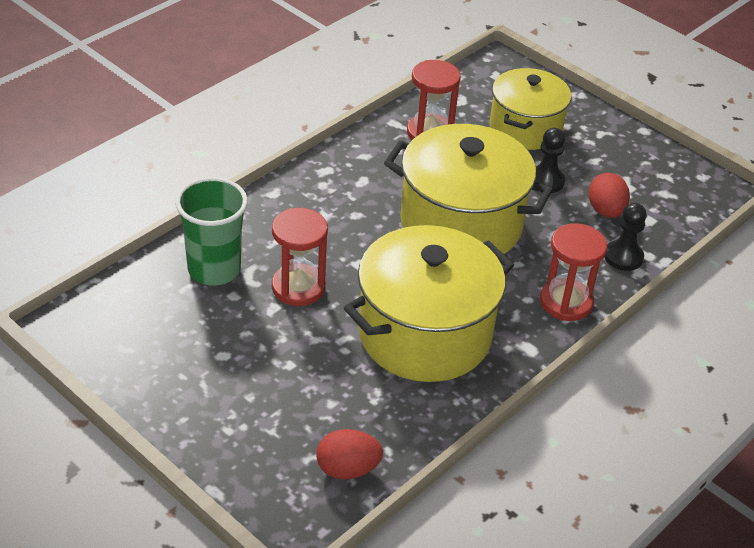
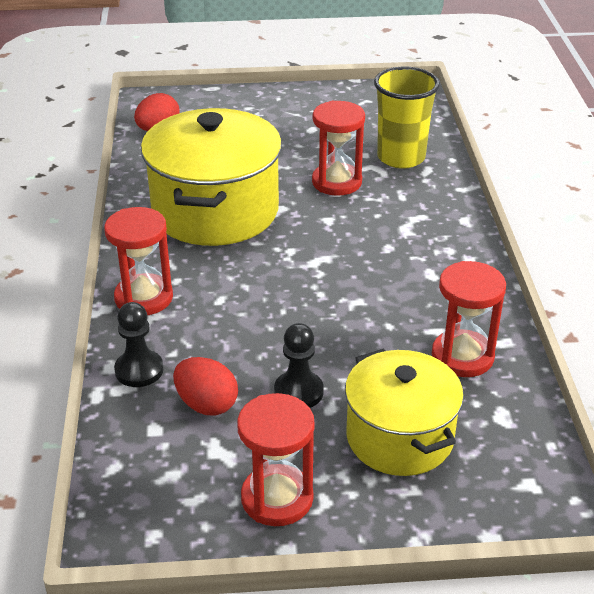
camera: 135 degrees right, 5 degrees down
(214, 269) = (401, 157): green cup -> yellow cup
(461, 224) = (306, 297): yellow pot -> none
(623, 149) = (277, 498): none -> red hourglass

